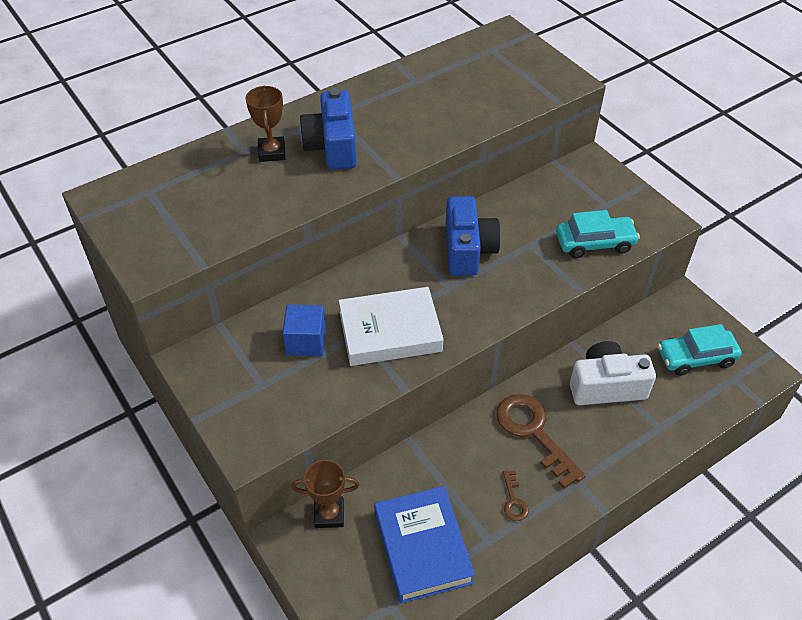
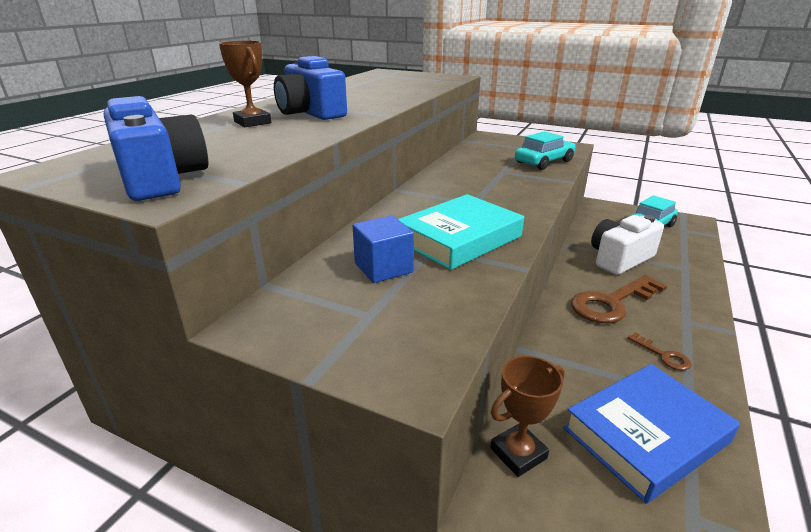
camera: 30 degrees left, 20 degrees down
(390, 331) = (459, 238): white book -> turquoise book
(422, 547) = (645, 435): blue book -> blue book turned 75 degrees counterclockwise
(468, 250) = (461, 183): blue camera -> blue camera (161, 179)
(533, 432) = (611, 303): brown key -> brown key turned 60 degrees counterclockwise

